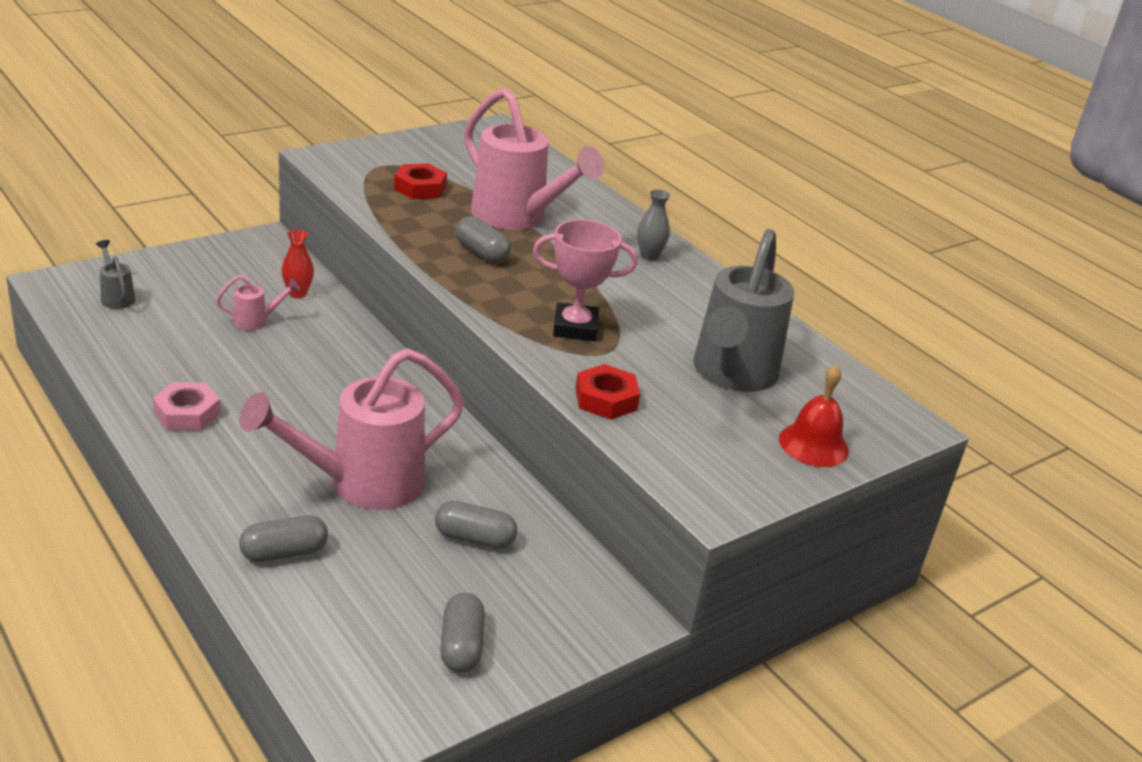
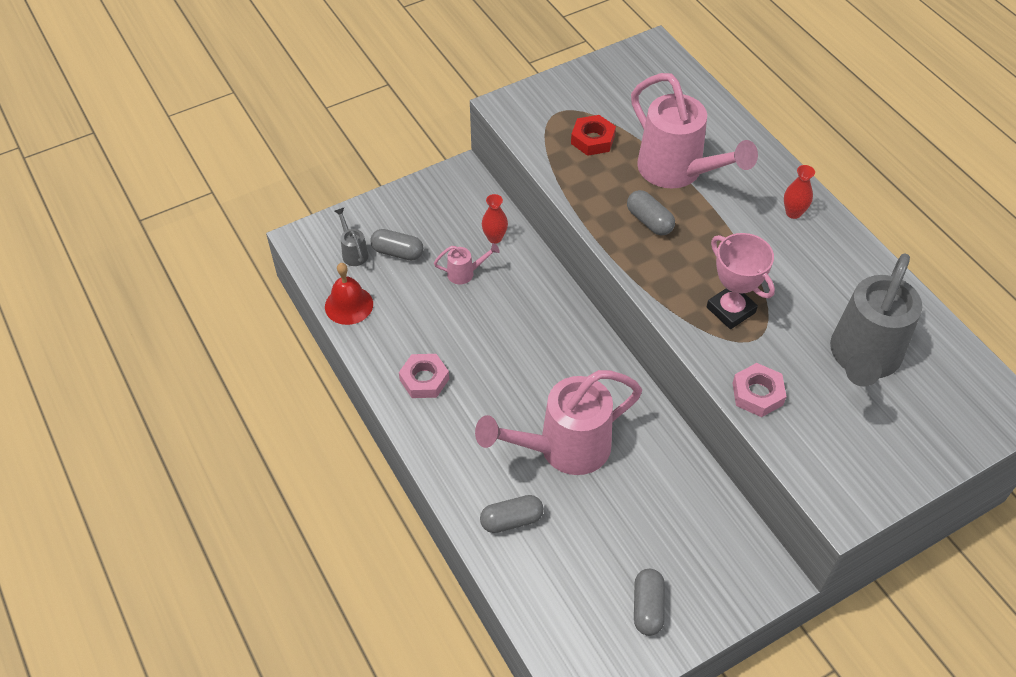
camera: 10 degrees right, 20 degrees up
(474, 538) = (652, 502): grey capsule -> grey capsule (397, 252)
(575, 328) = (730, 310): pink trophy -> pink trophy turned 45 degrees clockwise
(606, 399) = (757, 394): red nut -> pink nut
(649, 256) = (793, 213): grey vase -> red vase
(813, 445) = (929, 438): red bell -> red bell (349, 305)

